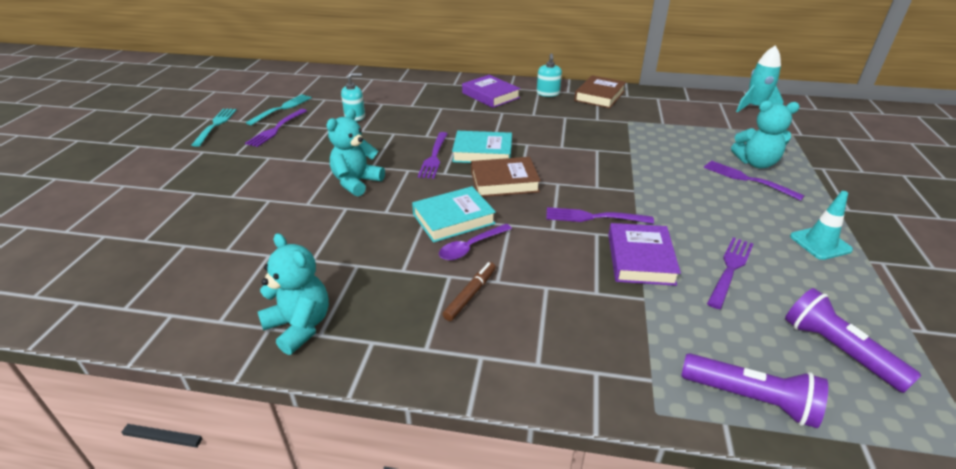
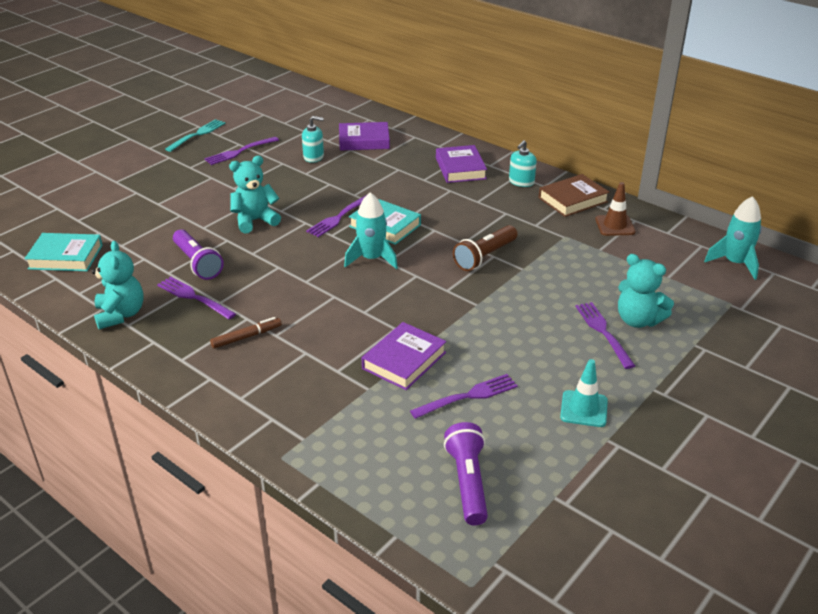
camera: 30 degrees right, 0 degrees up
(282, 108) = (262, 132): turquoise fork -> none
(386, 94) = (364, 141): none -> purple book
(453, 219) = (296, 276): turquoise book -> turquoise book (66, 257)
(471, 247) = (284, 303): purple spoon -> none
(504, 182) = (372, 259): brown book -> turquoise rocket
(591, 152) = (484, 257): none -> brown flashlight
(593, 217) = (409, 314): purple fork -> purple fork (193, 297)
(650, 105) = (615, 226): none -> brown traffic cone
(751, 399) = (355, 479): purple flashlight -> purple flashlight (197, 263)

